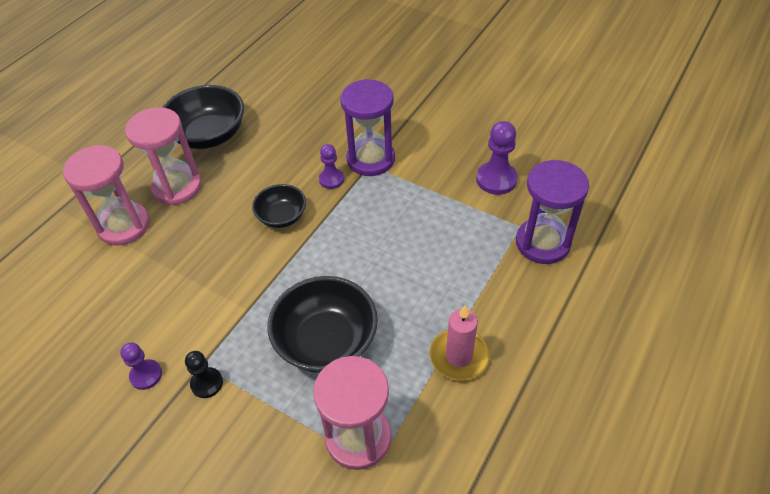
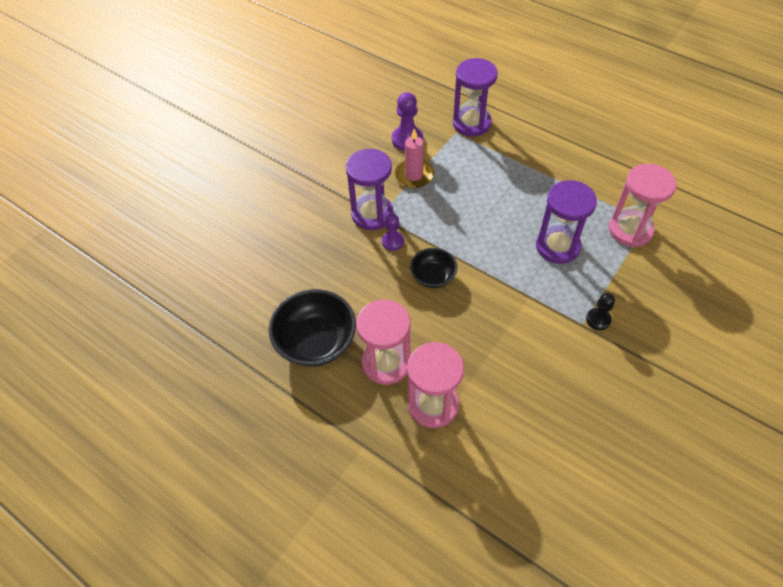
camera: 85 degrees left, 5 degrees up
(146, 375) = (594, 362): purple pawn -> none
(326, 341) = (557, 246): black bowl -> purple hourglass
(459, 356) = (566, 175): pink candle -> pink candle (414, 175)

